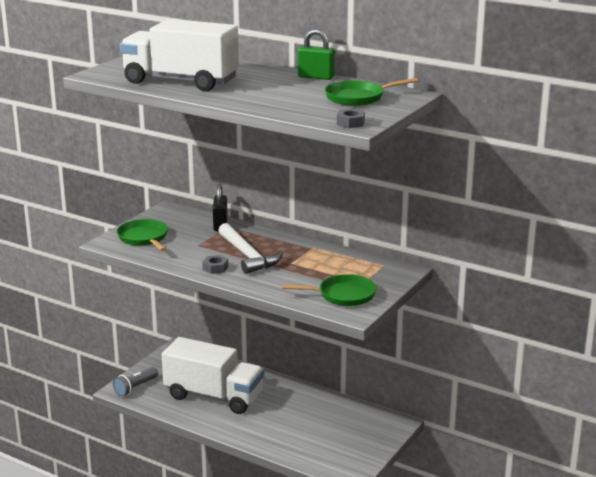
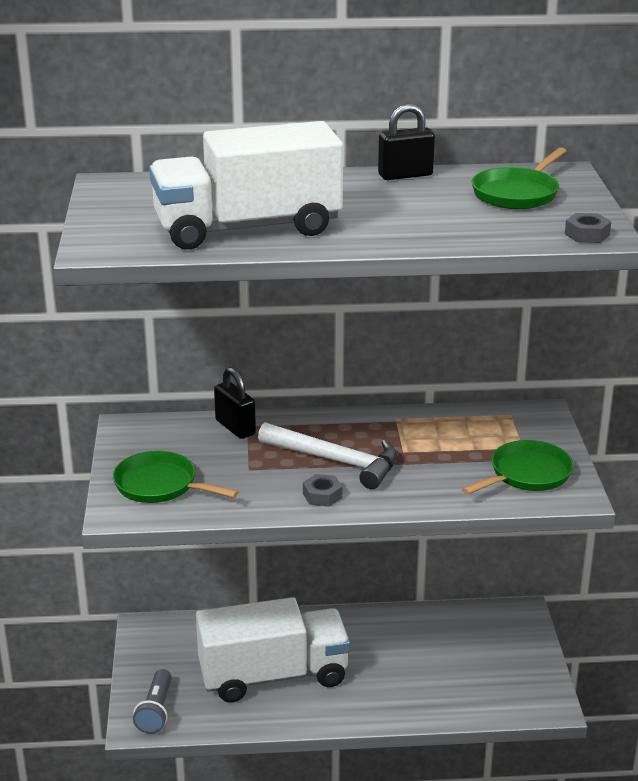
camera: 35 degrees left, 5 degrees up
(316, 77) = (405, 175): green padlock -> black padlock

